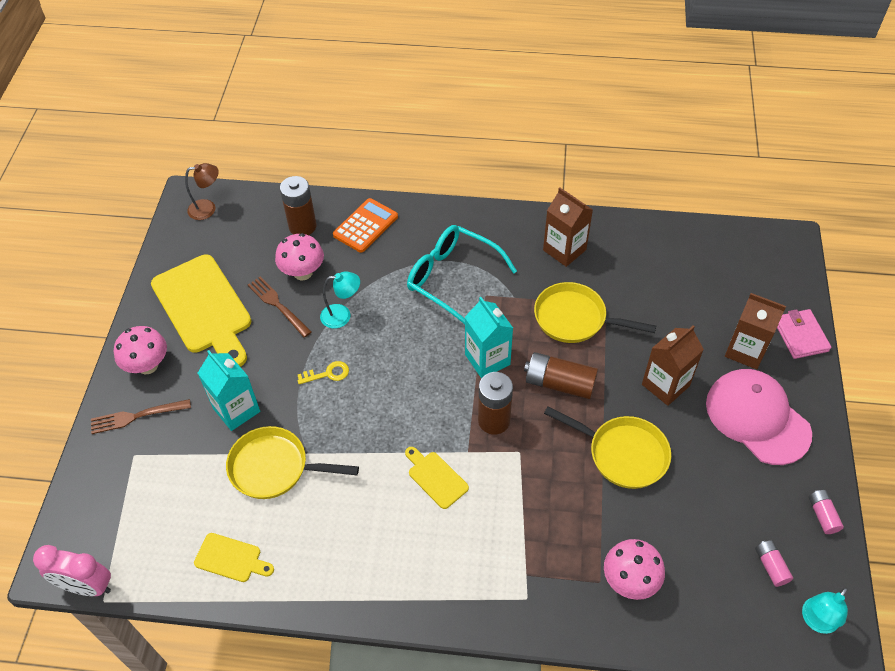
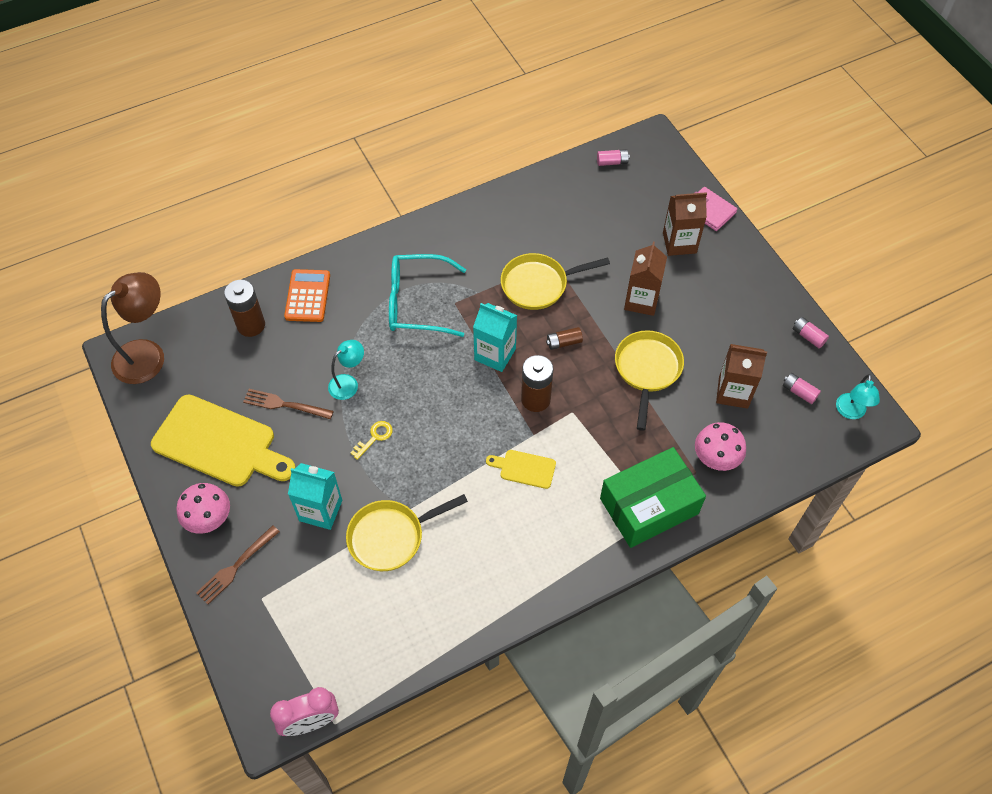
camera: 35 degrees left, 5 degrees up
(208, 208) = (147, 354): brown lamp -> brown lamp, size x1.79
(231, 558) = (412, 626): yellow cutting board -> none
(303, 272) = (284, 365): pink mushroom -> none
(527, 585) = (649, 506): none -> green box
(559, 383) = (564, 342): brown battery -> brown battery, size x0.55
(564, 250) = (490, 232): brown carton -> brown carton (733, 392)
(622, 454) = (647, 370): yellow pan -> yellow pan turned 75 degrees counterclockwise
(730, 243) = (612, 162): none -> pink battery
(757, 418) = (721, 290): pink cap -> none

